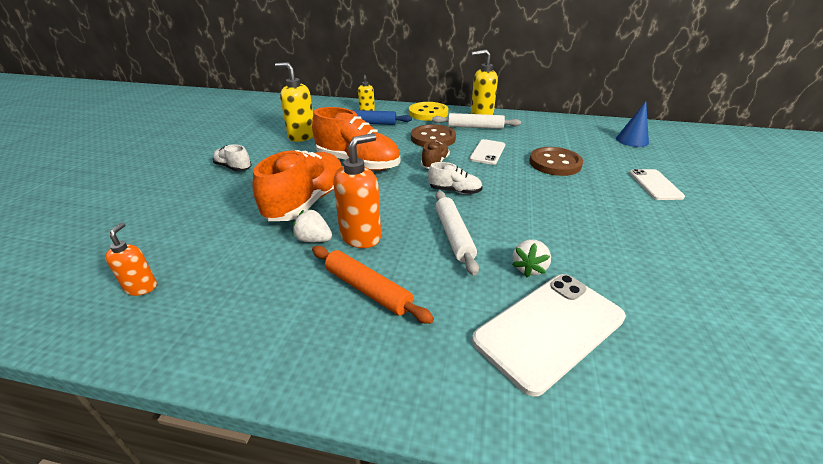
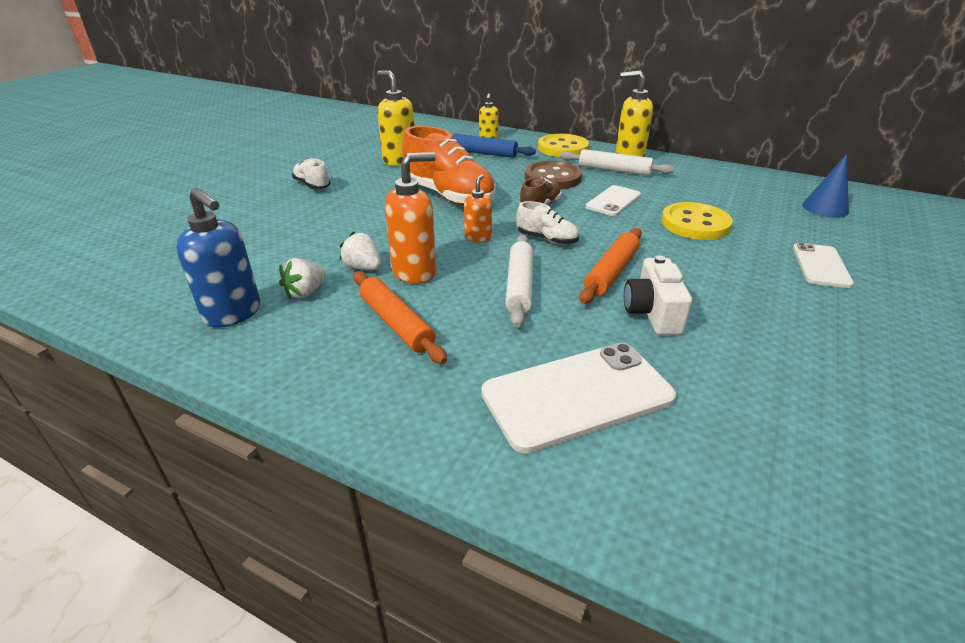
camera: 15 degrees right, 0 degrees up
(141, 287) = (182, 286): orange soap dispenser -> orange soap dispenser (478, 237)
(207, 308) = (233, 314): none -> blue soap dispenser
(307, 202) = (373, 230): orange shoe -> none
(517, 212) = (611, 272): none -> orange rolling pin
(529, 268) = (590, 332): white strawberry -> white strawberry (305, 292)
(555, 163) = (695, 224): brown button -> yellow button
(565, 242) = (652, 313): none -> white camera

